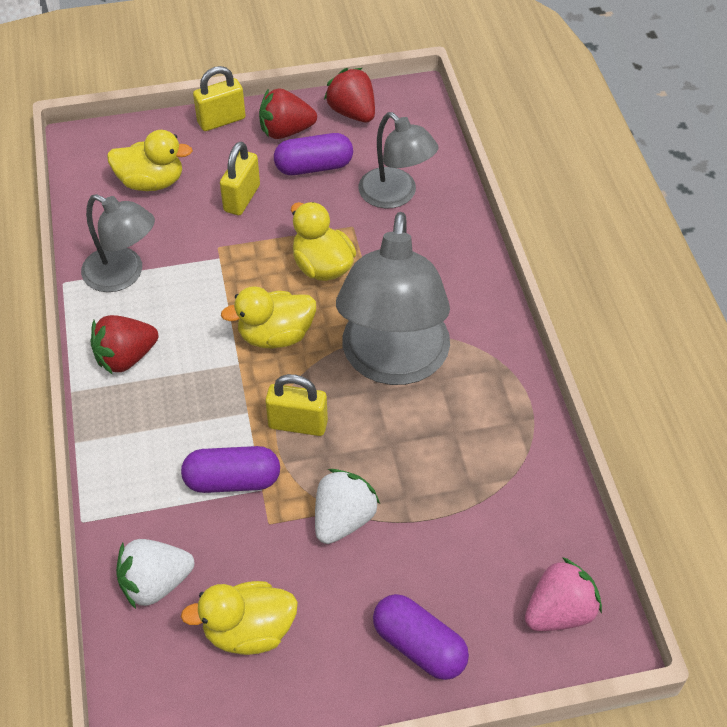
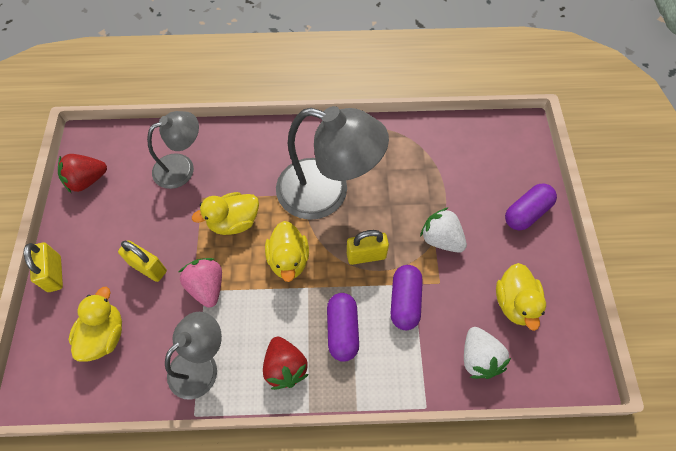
camera: 80 degrees left, 10 degrees up
(286, 131) = (87, 228): red strawberry -> none
(298, 424) = (366, 255): yellow padlock -> yellow padlock turned 60 degrees clockwise
(314, 167) = (134, 214): purple capsule -> purple capsule (342, 330)
(559, 612) = (508, 144): pink strawberry -> pink strawberry (207, 287)

